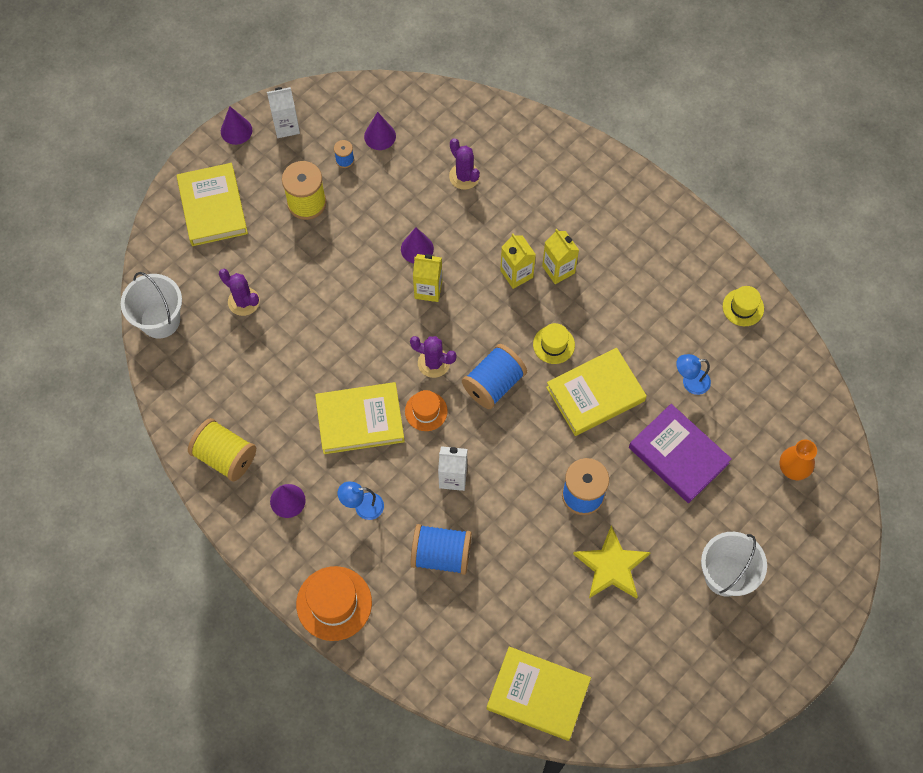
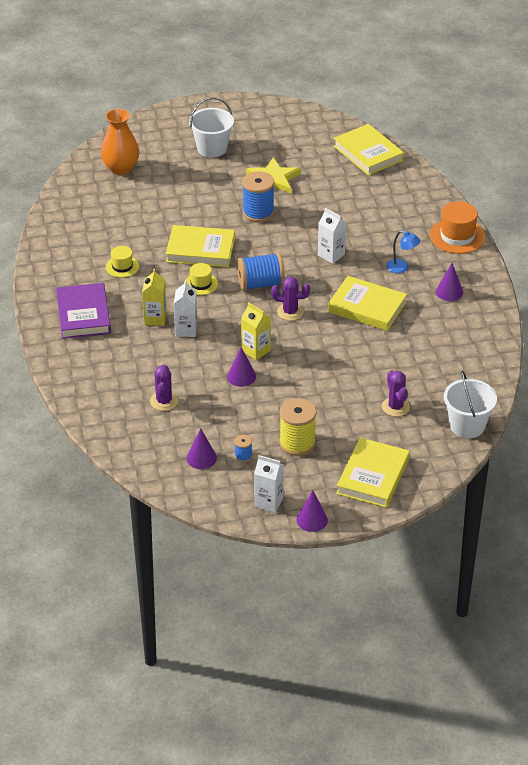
camera: 145 degrees left, 25 degrees down
(225, 456) = (475, 331): yellow spool -> none
(426, 411) = (318, 292): orange hat -> none
(433, 363) = (290, 312): purple cactus -> purple cactus turned 45 degrees counterclockwise
(441, 555) = (371, 227): blue spool -> none
(516, 274) = (186, 330): yellow carton -> white carton
(678, 455) = (181, 202): purple book -> purple book (83, 314)
(690, 382) = (135, 228): blue lamp -> none
(743, 307) = (59, 245): yellow hat -> yellow hat (122, 266)
(793, 468) = (121, 168): orange vase -> orange vase, size x1.53

